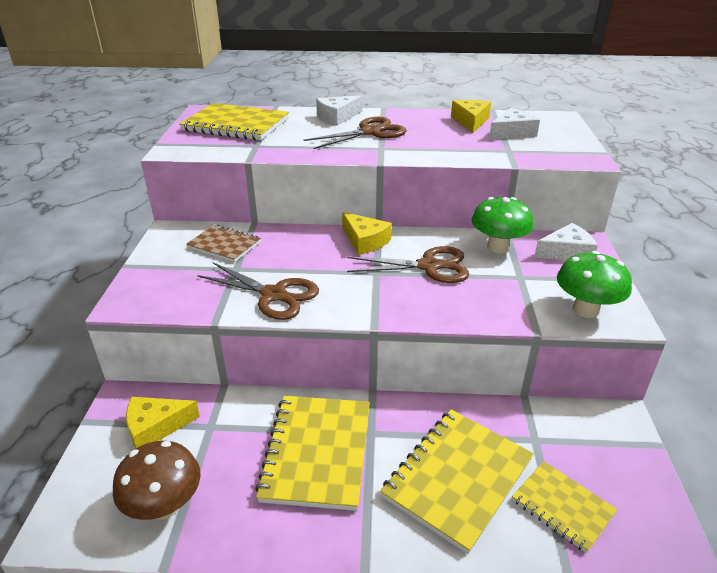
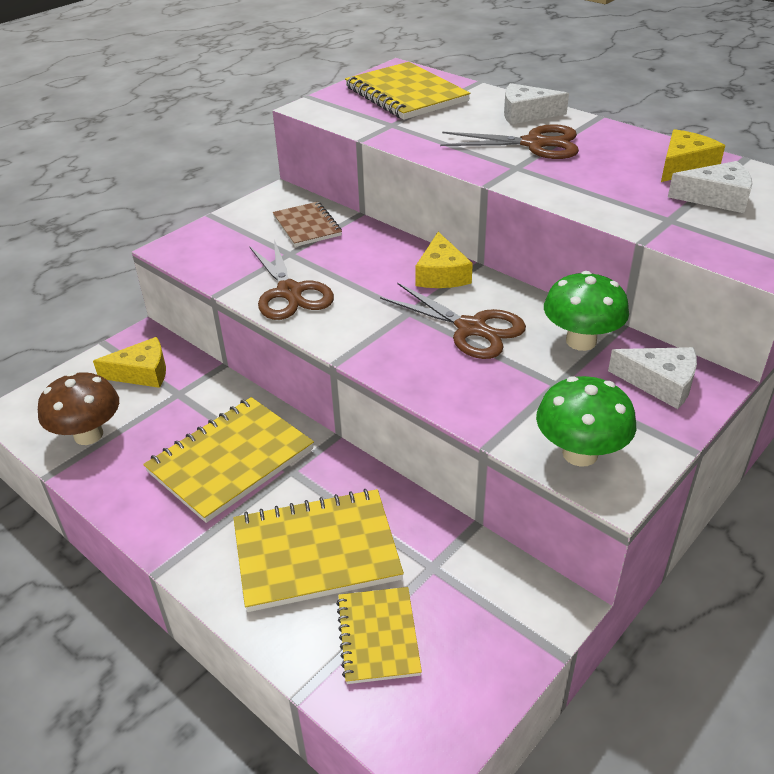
camera: 40 degrees right, 5 degrees up
(156, 427) = (142, 373): yellow cheese -> yellow cheese turned 150 degrees clockwise

